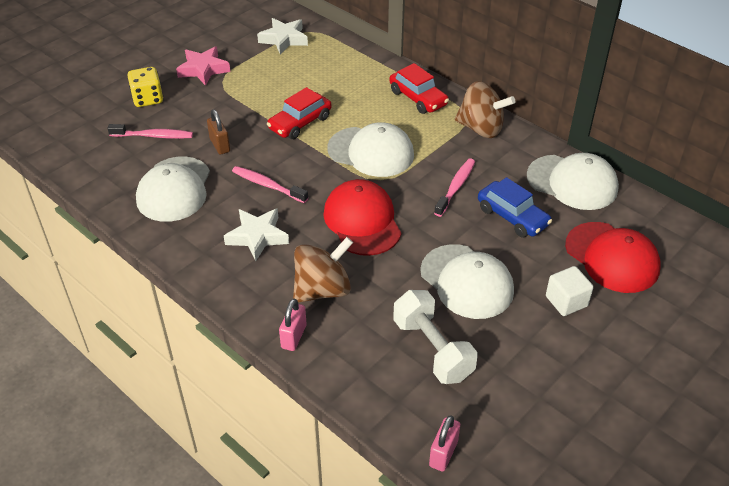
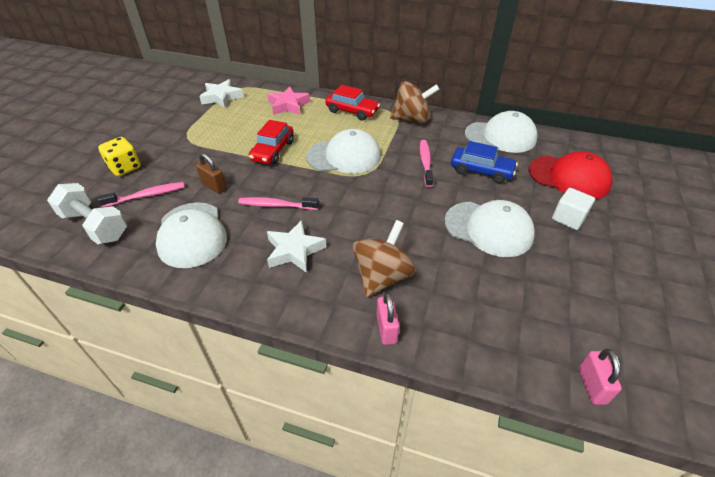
camera: 25 degrees left, 0 degrees up
(203, 69) = (165, 133): pink star -> pink star (288, 105)
(362, 221) = (374, 209): red cap -> none
(432, 349) = (508, 293): white dumbbell -> white dumbbell (95, 225)

